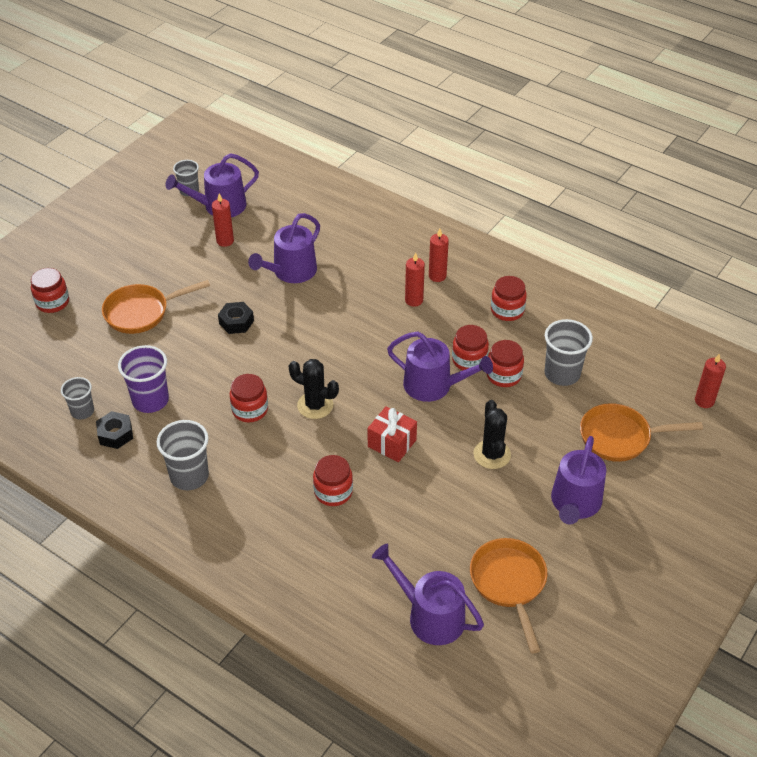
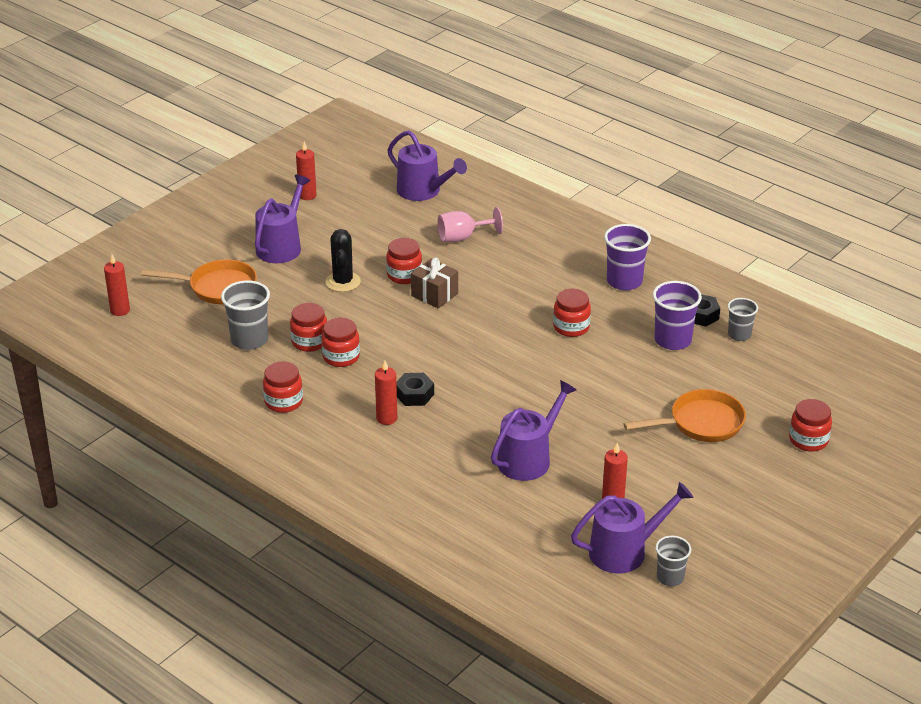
camera: 175 degrees left, 10 degrees down
(189, 476) = (624, 281): grey cup -> purple cup
(236, 322) = (591, 407): black nut -> black nut (414, 394)
(315, 405) = (506, 327): black cactus -> none
(333, 492) = (493, 264): red jar -> red jar (404, 275)
(371, 533) = (462, 237): none -> pink goblet
(392, 443) = (434, 295): red gift -> brown gift
(433, 385) = (384, 337): purple watering can -> none
(437, 276) = (353, 443): red candle -> red candle (307, 195)
(509, 584) = (356, 204): orange pan -> none

